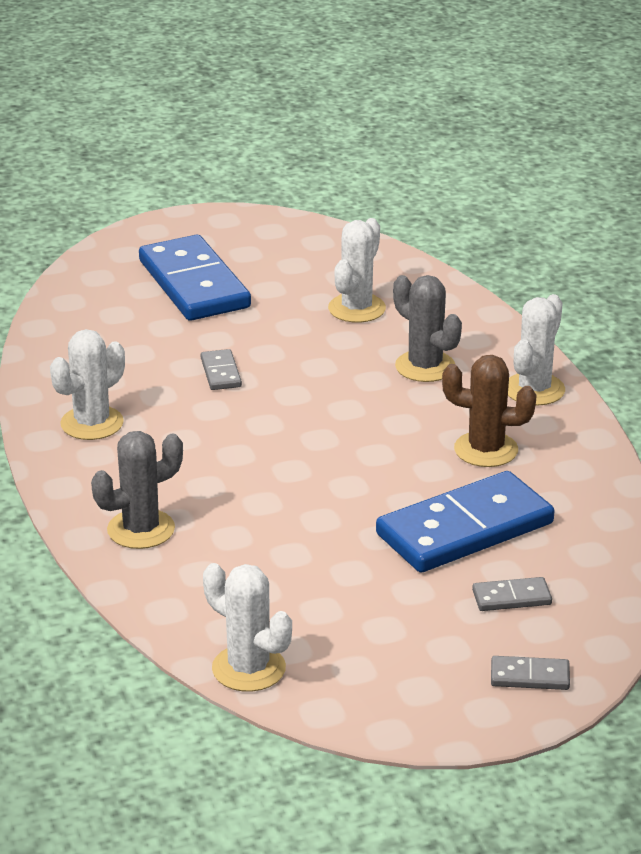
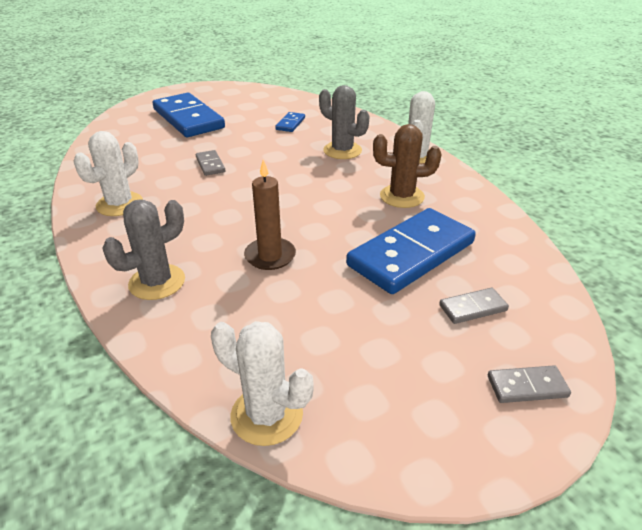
camera: 10 degrees left, 5 degrees up
(283, 513) = (270, 256): none -> brown candle
(356, 308) = (290, 124): white cactus -> blue domino

